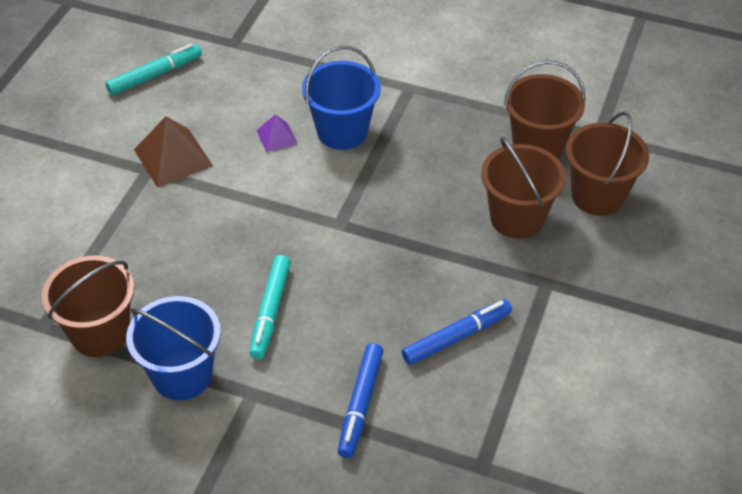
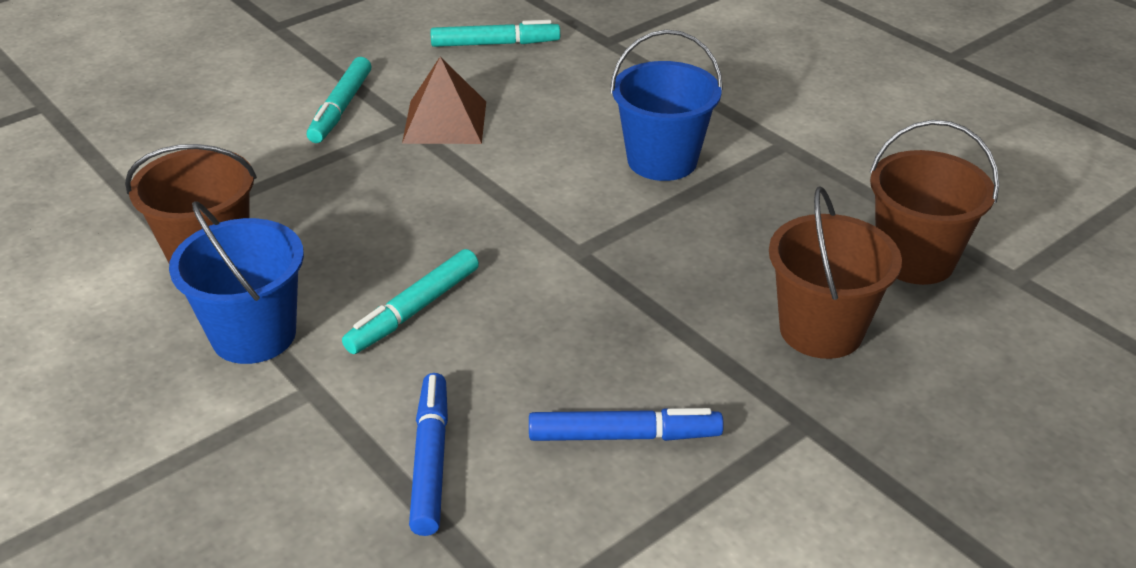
camera: 30 degrees right, 10 degrees down
(88, 175) = (341, 108): none -> turquoise marker
(276, 137) = (578, 140): purple pyramid -> none
(360, 404) = (430, 460): blue marker -> blue marker turned 135 degrees clockwise
(598, 196) = (963, 347): brown bucket -> none

